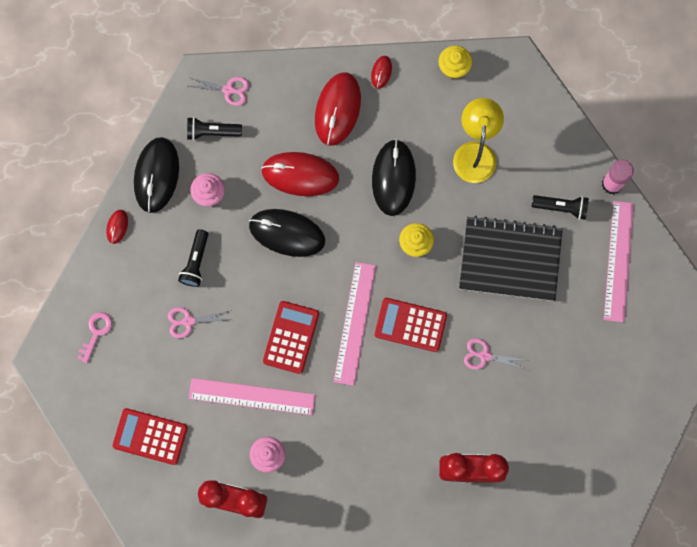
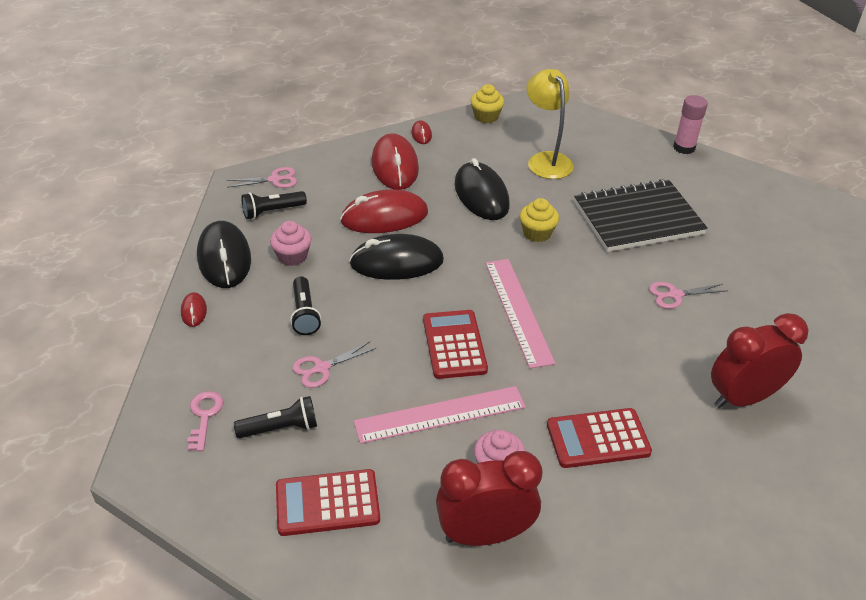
camera: 25 degrees left, 35 degrees down
(410, 325) = (579, 294): red calculator -> red calculator (598, 439)
(561, 207) = (654, 173): black flashlight -> black flashlight (281, 428)
(618, 261) = (736, 192): pink ruler -> none

